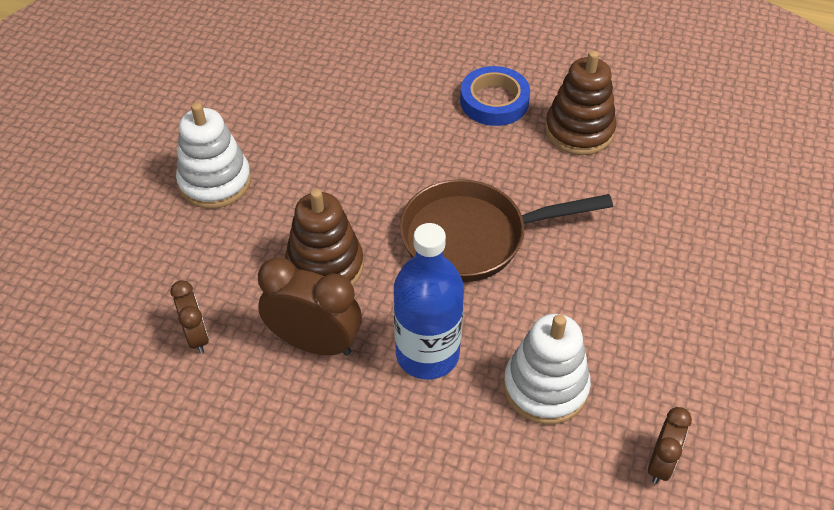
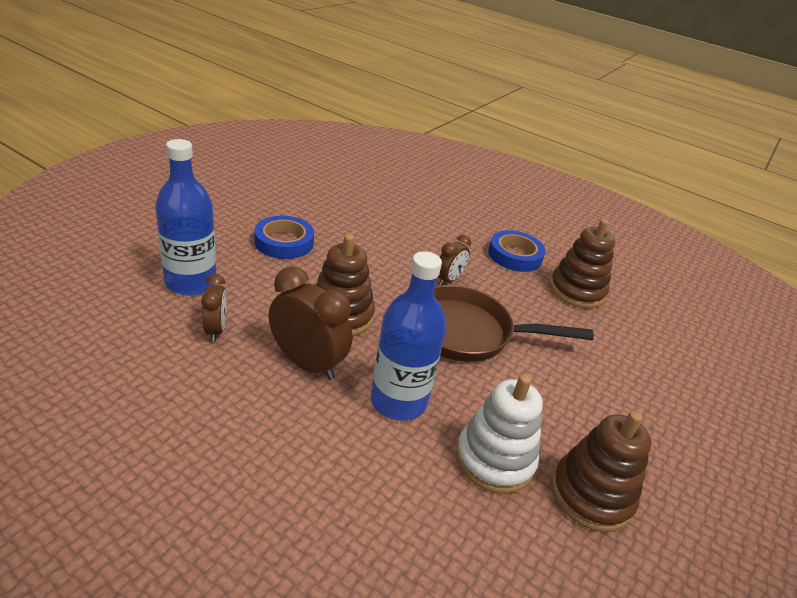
camera: 10 degrees right, 15 degrees down
(136, 282) = (191, 282): none -> blue bottle
(215, 182) = (284, 242): white stacking toy -> blue tape
(648, 392) = (591, 495): none -> brown stacking toy
(661, 463) = (589, 562): brown clock -> brown clock (448, 280)

